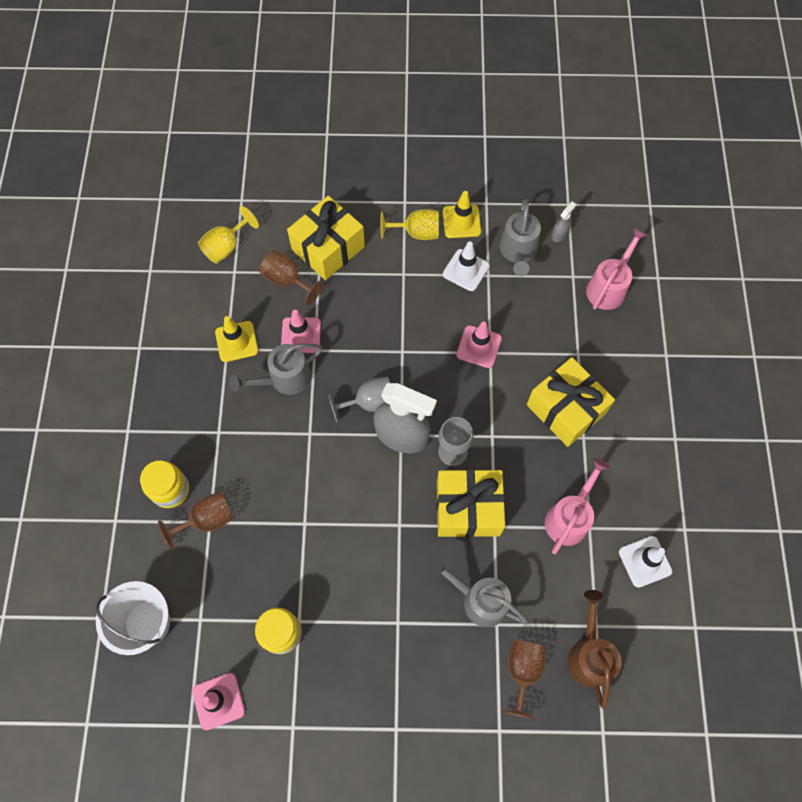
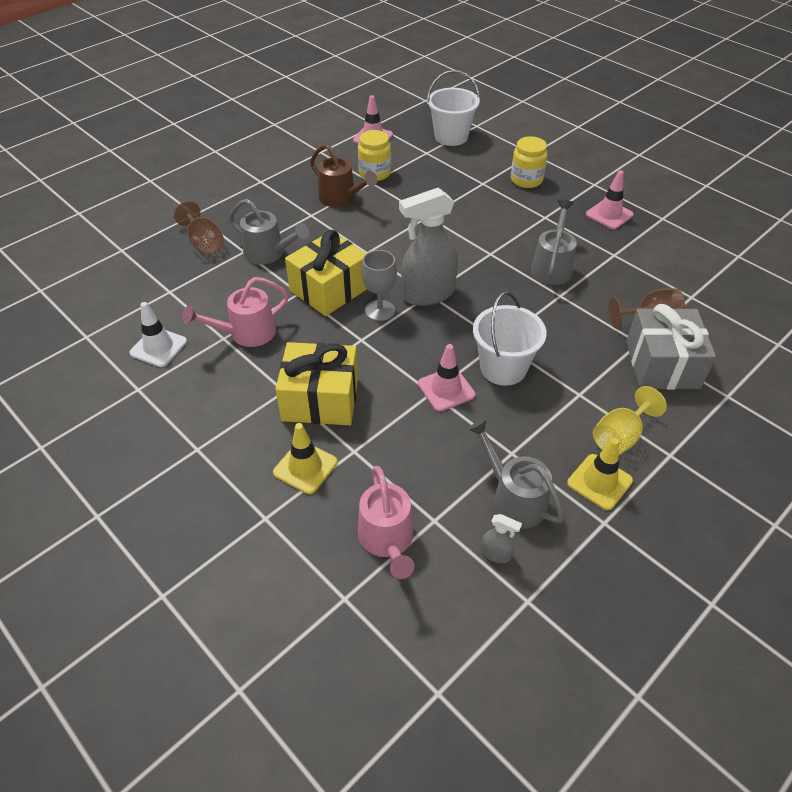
camera: 135 degrees right, 20 degrees down
(206, 520) = (485, 182): brown goblet -> none
(226, 246) = (726, 306): yellow goblet -> none
(236, 341) = (615, 262): yellow traffic cone -> yellow traffic cone (305, 467)
(301, 335) = (583, 296): pink traffic cone -> pink traffic cone (609, 215)
(328, 248) = (662, 364): yellow gift -> grey gift
(369, 402) = (477, 295): grey goblet -> none
(425, 330) = (503, 368): none -> white bucket
(466, 270) = (536, 440): white traffic cone -> none
(478, 599) = (269, 254): grey watering can -> grey watering can turned 45 degrees clockwise
(559, 235) = (496, 554): grey spray bottle -> grey spray bottle turned 60 degrees counterclockwise
(569, 517) = (246, 334): pink watering can -> pink watering can turned 75 degrees clockwise
(589, 654) = (162, 276): brown watering can -> brown watering can (341, 198)

